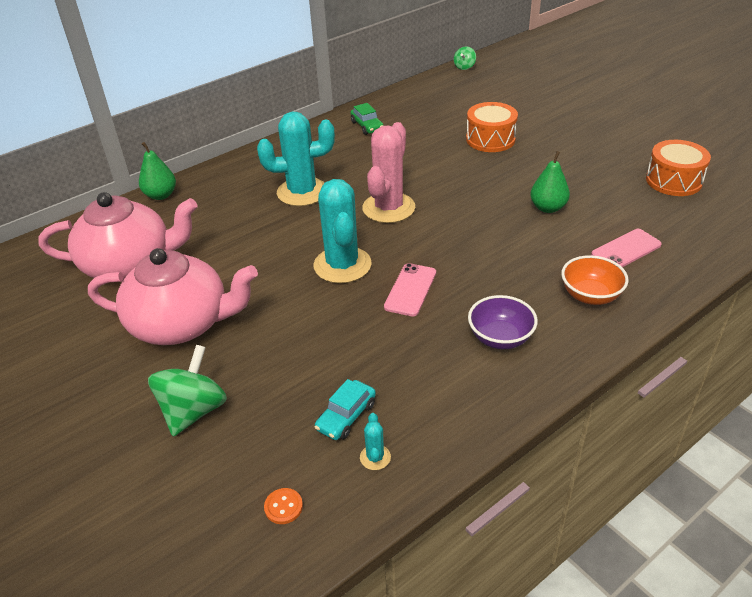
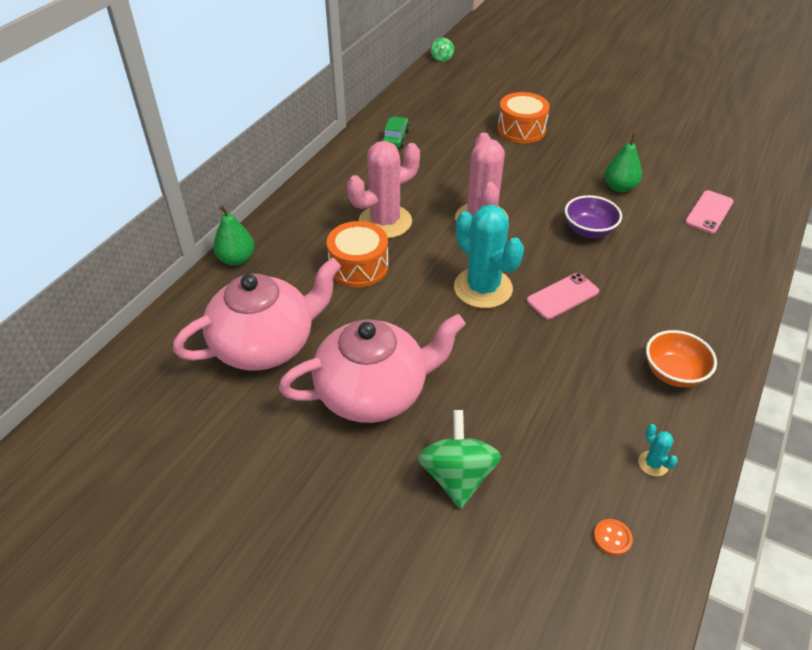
camera: 25 degrees left, 5 degrees up
(302, 192) = (385, 222): turquoise cactus -> pink cactus
(346, 416) = (600, 434): turquoise car -> none
(367, 126) = (395, 138): green car -> green car turned 120 degrees counterclockwise
(410, 290) = (562, 296): pink phone -> pink phone turned 60 degrees clockwise
(500, 338) = (671, 320): purple bowl -> purple bowl (589, 230)
(590, 295) = (712, 261): orange bowl -> orange bowl (673, 373)
(673, 181) = (700, 139): orange drum -> orange drum (358, 267)

